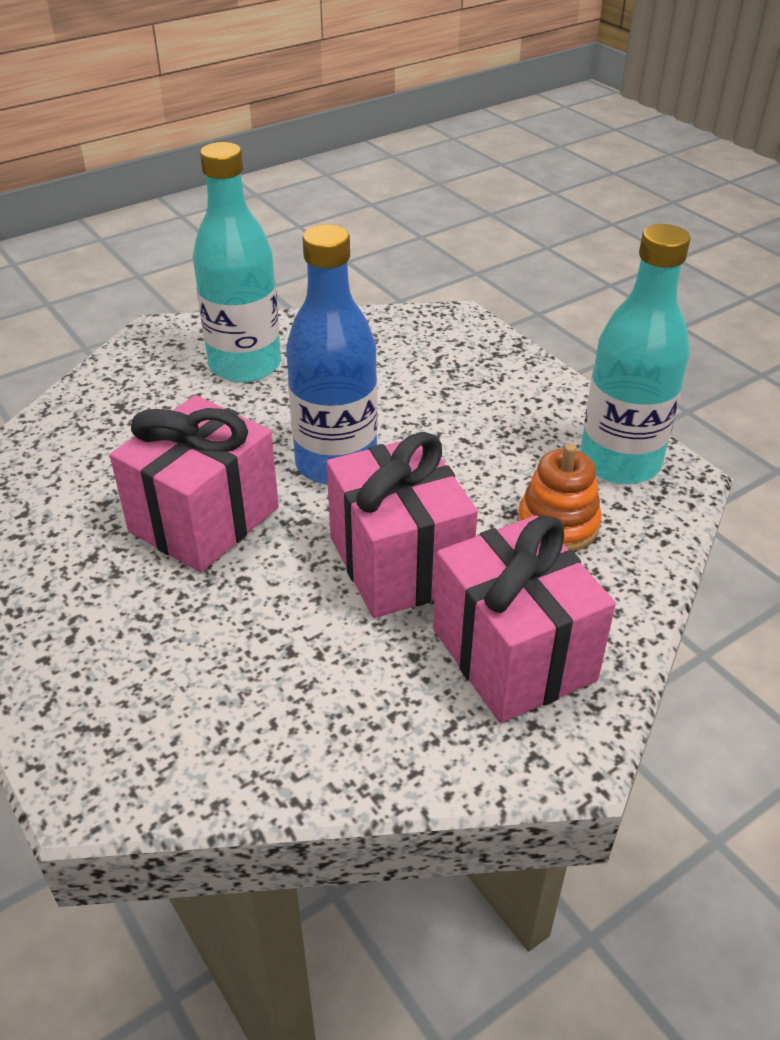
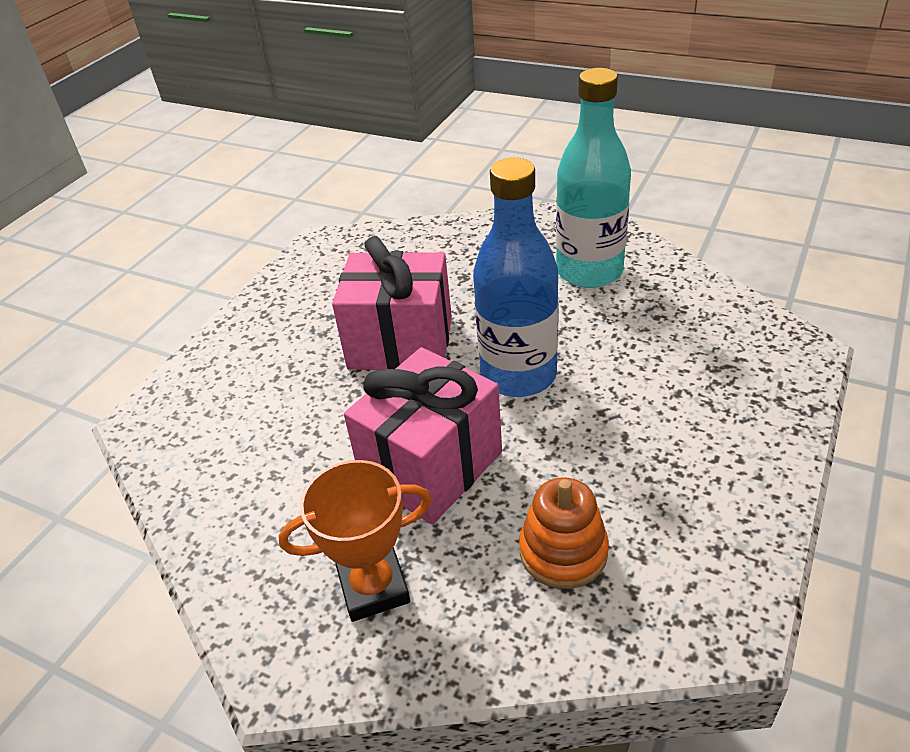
camera: 65 degrees right, 0 degrees up
(513, 654) = (374, 587): pink gift -> orange trophy
(619, 462) = (702, 565): turquoise bottle -> none

